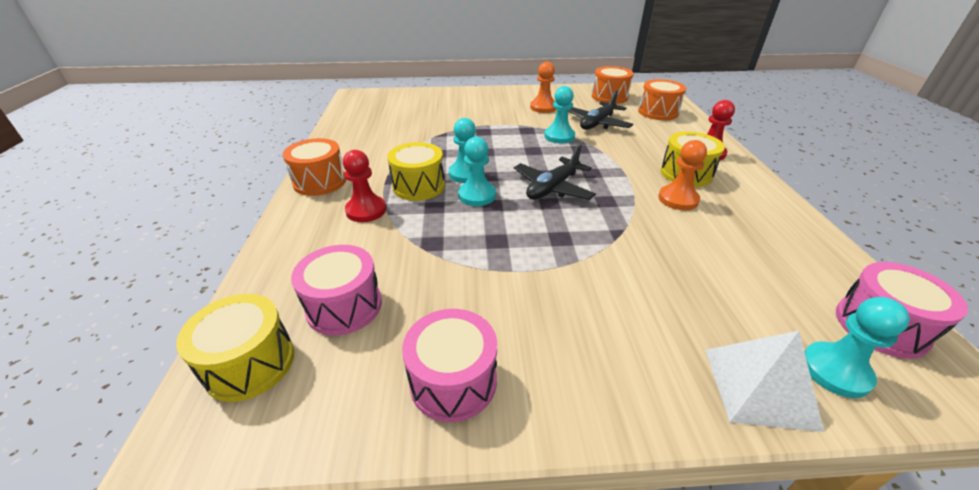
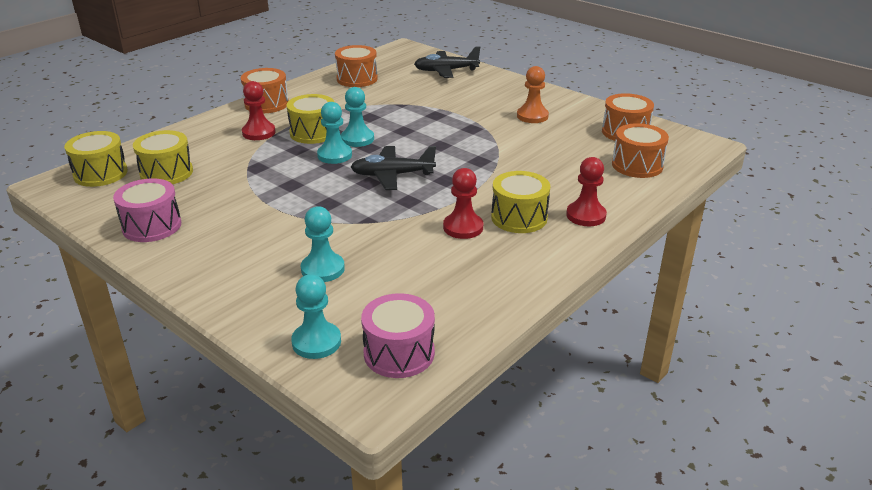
camera: 45 degrees right, 5 degrees down
(344, 306) = (166, 173): pink drum -> yellow drum
(364, 129) = (357, 79): none -> orange drum
(559, 136) = (486, 144): turquoise pawn -> turquoise pawn (322, 269)
(597, 123) = (547, 149): black plane -> black plane (446, 71)
(678, 199) = (463, 227): orange pawn -> red pawn
(759, 387) = (263, 317): white pyramid -> none

